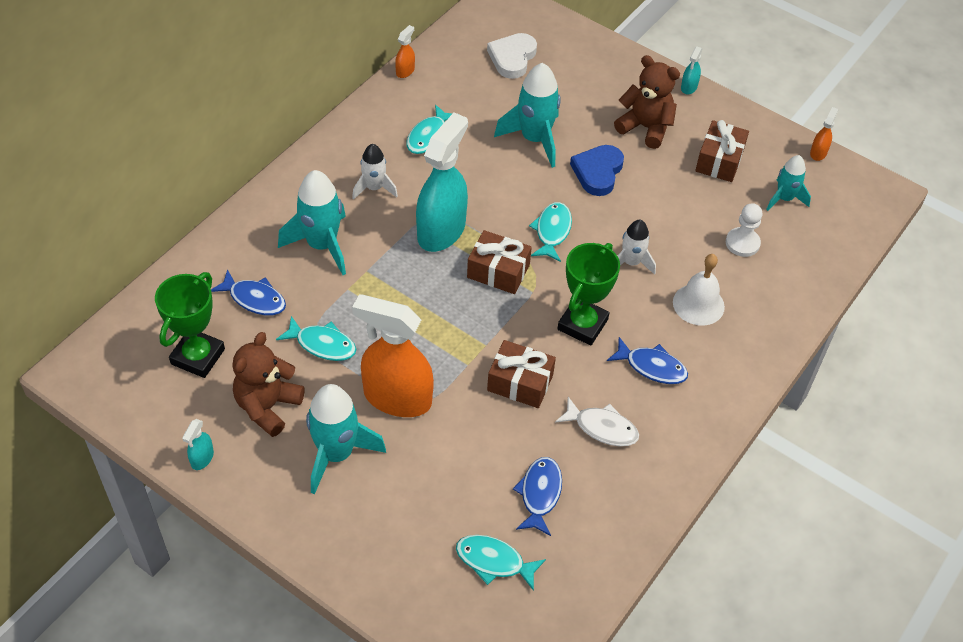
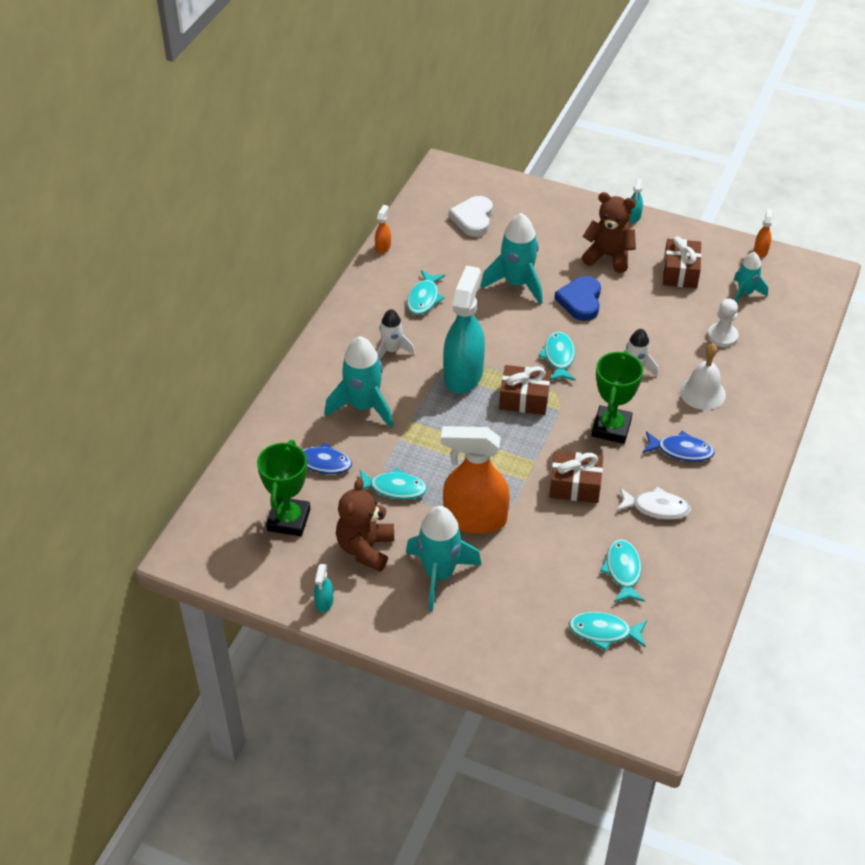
camera: 10 degrees left, 5 degrees down
(540, 494) = (623, 571): blue fish -> turquoise fish

